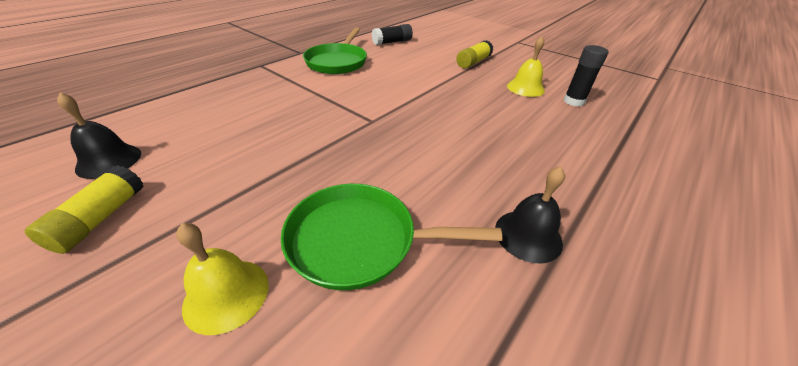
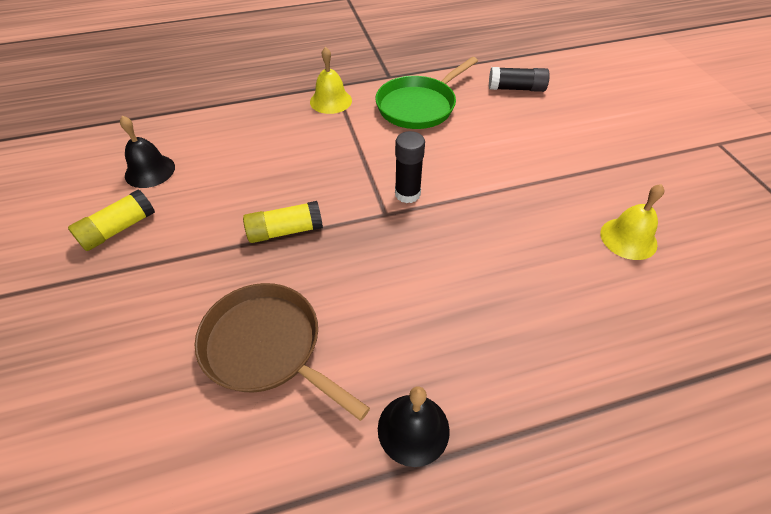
camera: 35 degrees right, 10 degrees up
(226, 294) = (152, 339): yellow bell -> yellow bell (331, 101)
(359, 240) = (267, 347): green pan -> brown pan
(473, 62) = (598, 163): yellow glue stick -> yellow glue stick (285, 231)
(573, 101) = (678, 291): black glue stick -> black glue stick (407, 194)

